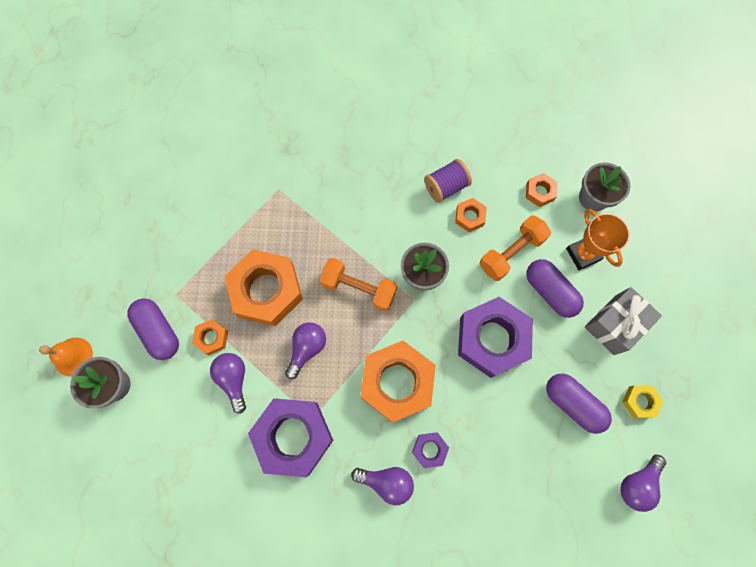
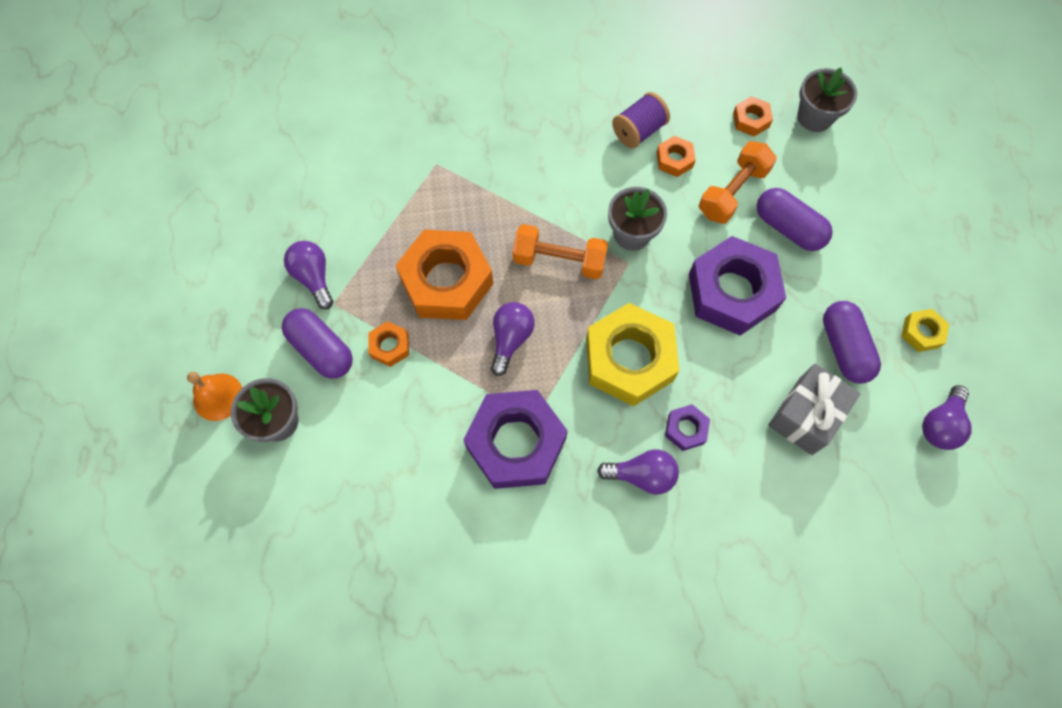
camera: 10 degrees left, 5 degrees down
(234, 379) = (427, 389): purple light bulb -> purple light bulb (314, 277)
(397, 382) = (629, 360): orange nut -> yellow nut
(572, 403) = (844, 348): purple capsule -> purple capsule turned 45 degrees clockwise
(583, 254) = (817, 180): orange trophy -> none
(614, 324) = (872, 252): grey gift -> grey gift (805, 415)

